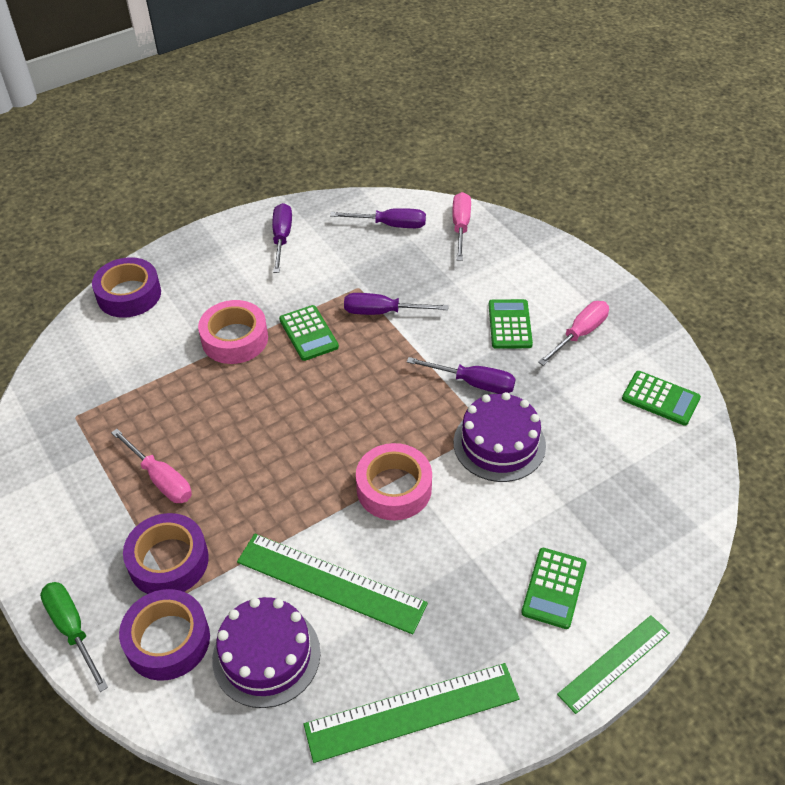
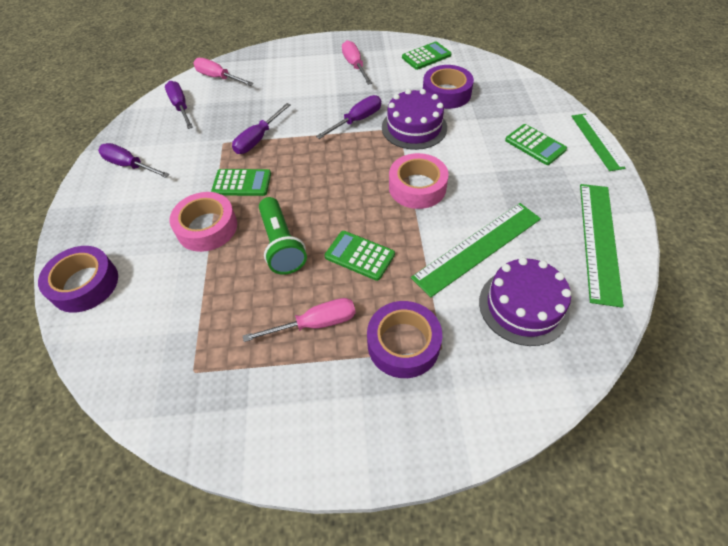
camera: 60 degrees left, 5 degrees up
(72, 629) = (436, 443): green screwdriver -> none
(167, 640) = (481, 369): purple tape -> purple tape (446, 93)
(243, 407) = (281, 245): none -> green flashlight
(390, 225) = (181, 107): purple screwdriver -> purple screwdriver turned 60 degrees counterclockwise
(510, 324) = (322, 88): green calculator -> green calculator (359, 255)

